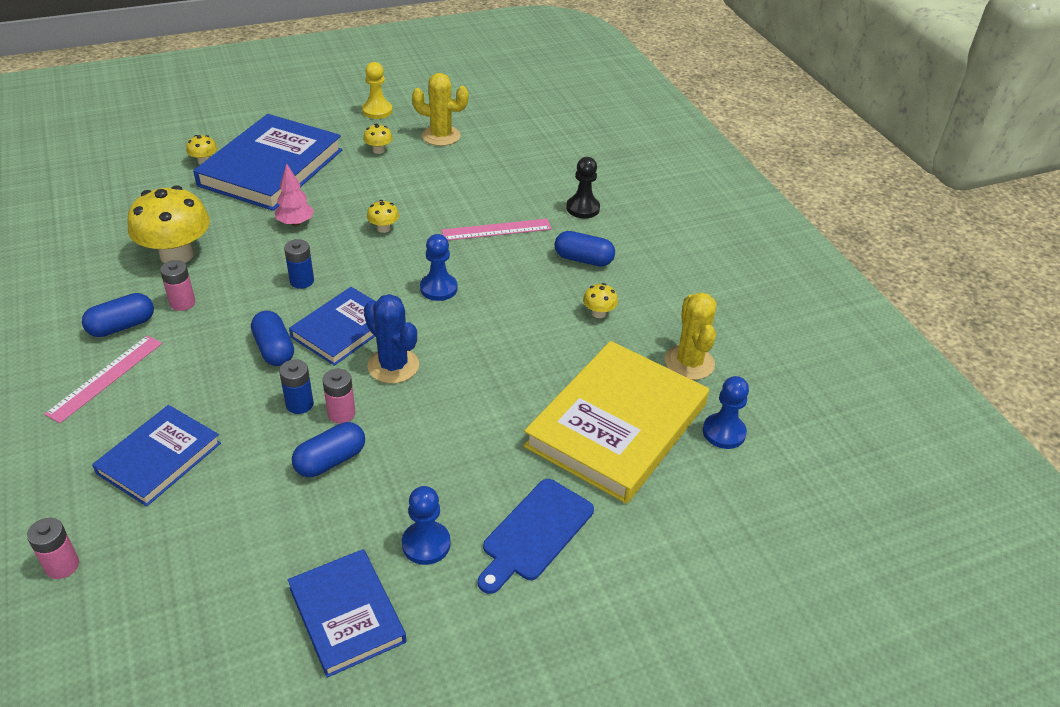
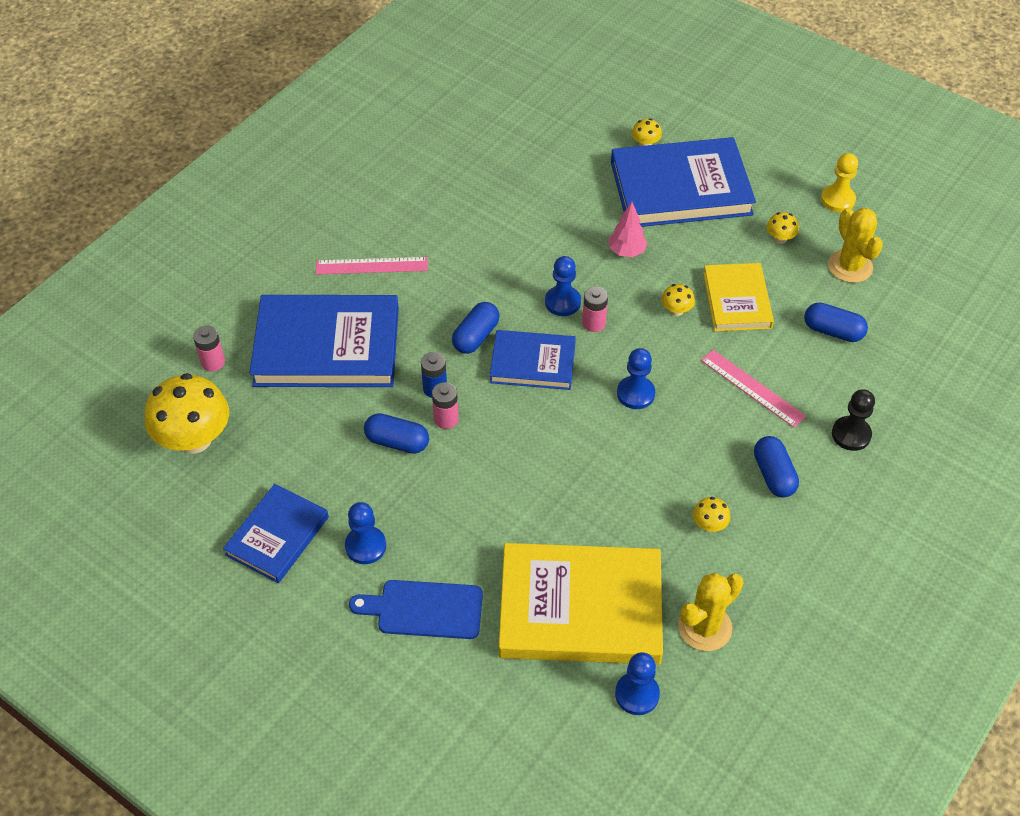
camera: 60 degrees right, 10 degrees up
(122, 326) = (424, 237): blue capsule -> blue capsule (833, 331)
(159, 458) = (327, 346): blue book -> blue book, size x1.74
(177, 255) = (522, 210): yellow mushroom -> yellow mushroom (194, 439)
(182, 303) = (476, 251): pink battery -> pink battery (593, 323)
(302, 281) = (562, 302): blue battery -> blue pawn
(393, 366) = (520, 419): blue cactus -> none
(409, 196) = (737, 300): none -> yellow book

